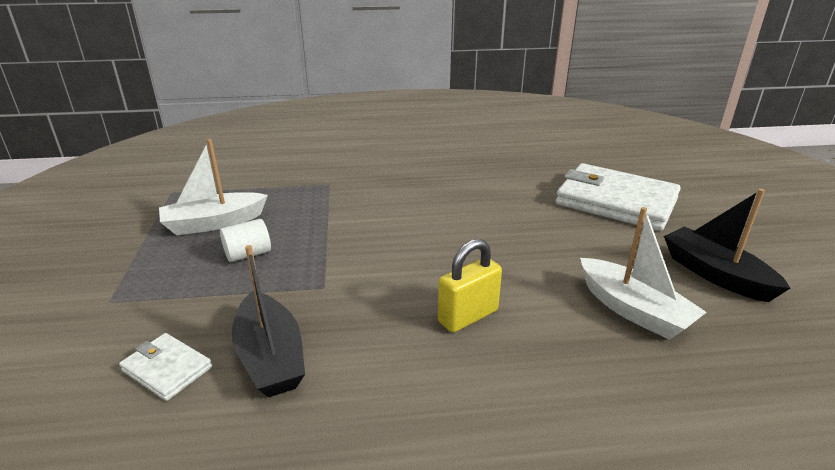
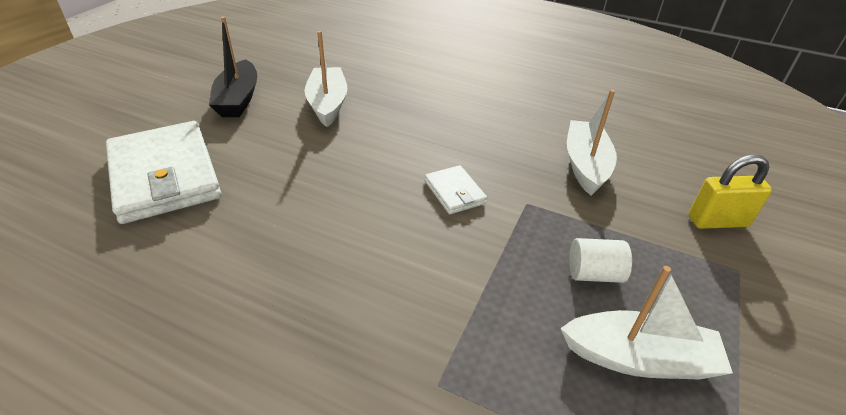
camera: 150 degrees left, 10 degrees up
(167, 369) = (662, 184): white wallet -> white wallet (454, 192)
(270, 357) = (585, 165): black boat -> white boat
(468, 316) = (434, 139): yellow padlock -> yellow padlock (717, 221)

